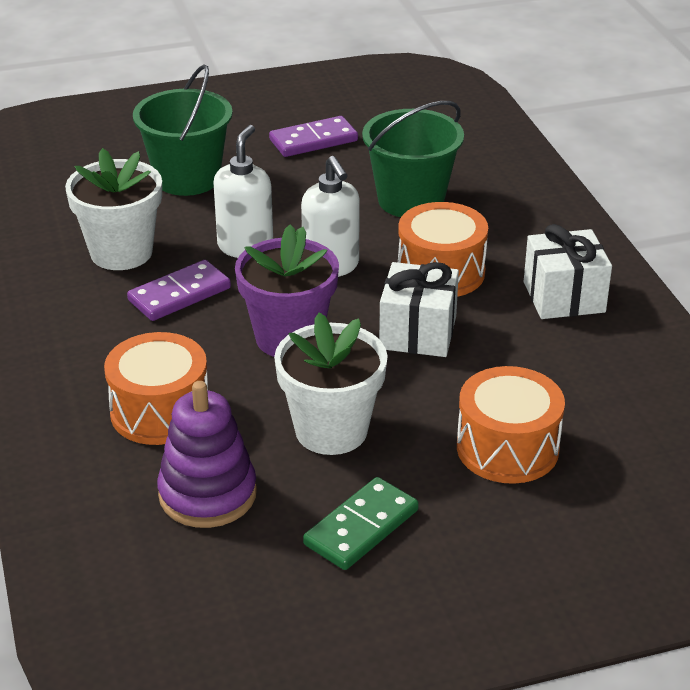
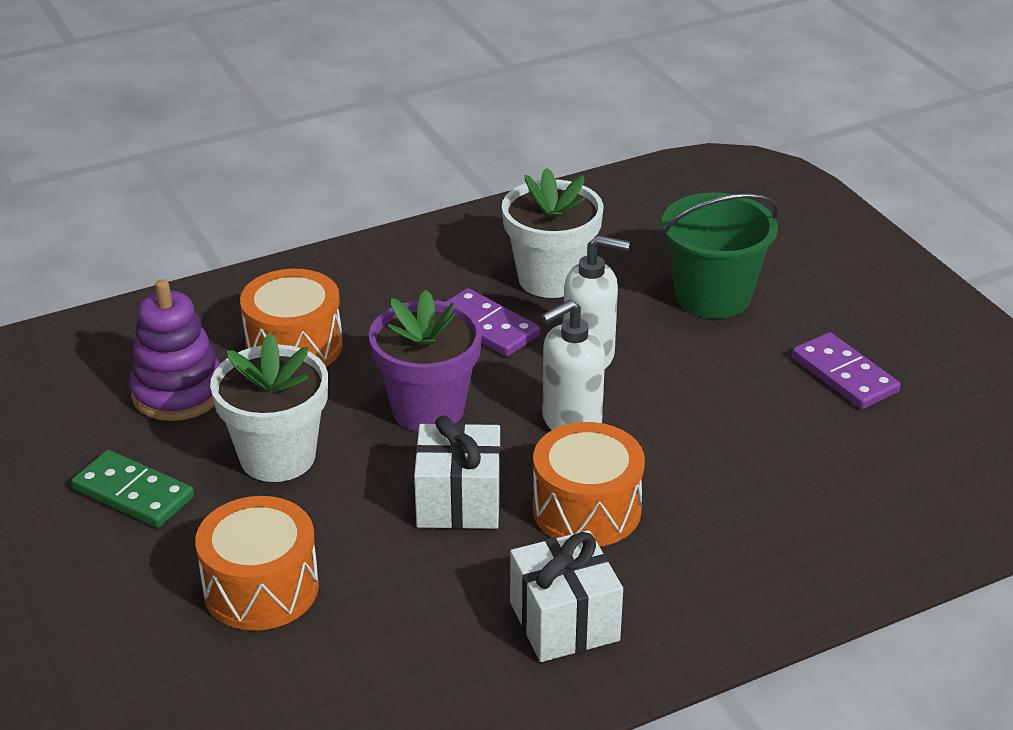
camera: 80 degrees right, 0 degrees up
(411, 200) = (739, 470): green bucket -> none

